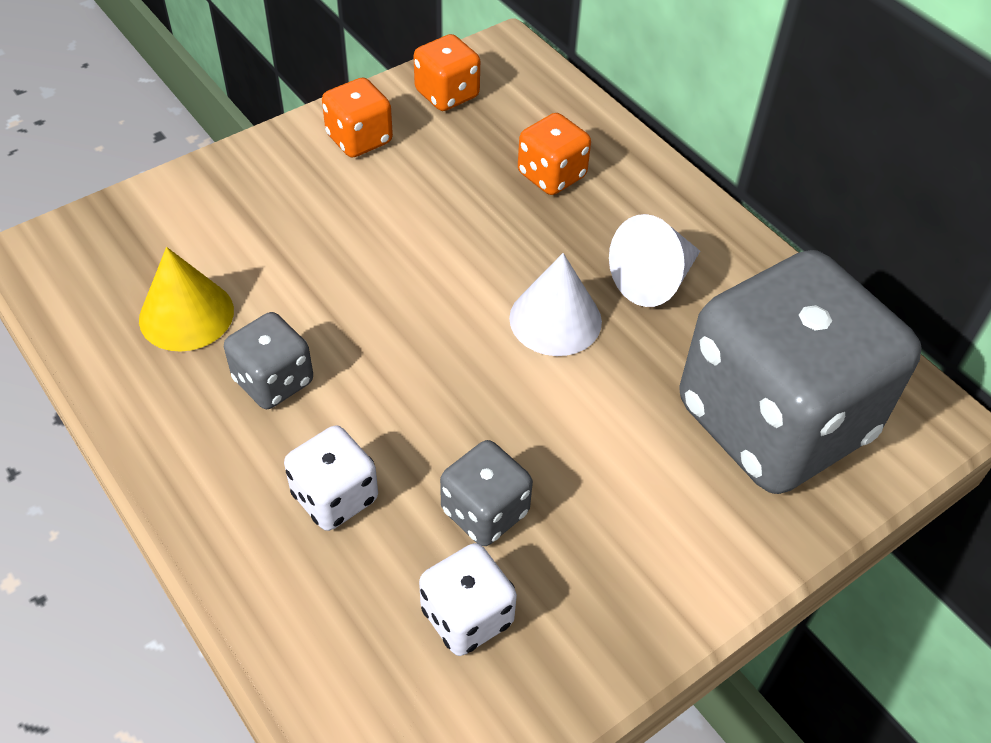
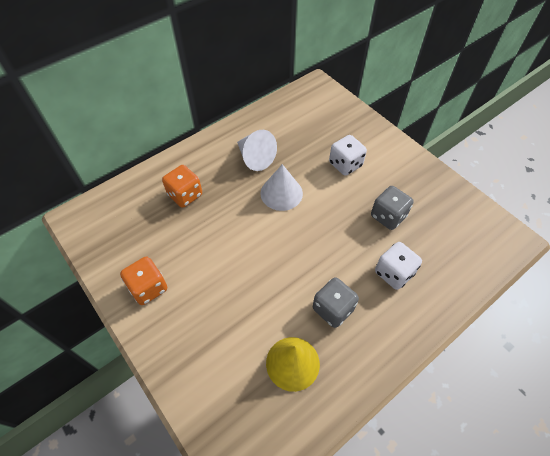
camera: 90 degrees left, 5 degrees up
(447, 94) = (113, 245): orange dice -> none
(467, 616) = (436, 220): white dice -> white dice (345, 164)
(774, 421) = (326, 125): grey dice -> none

